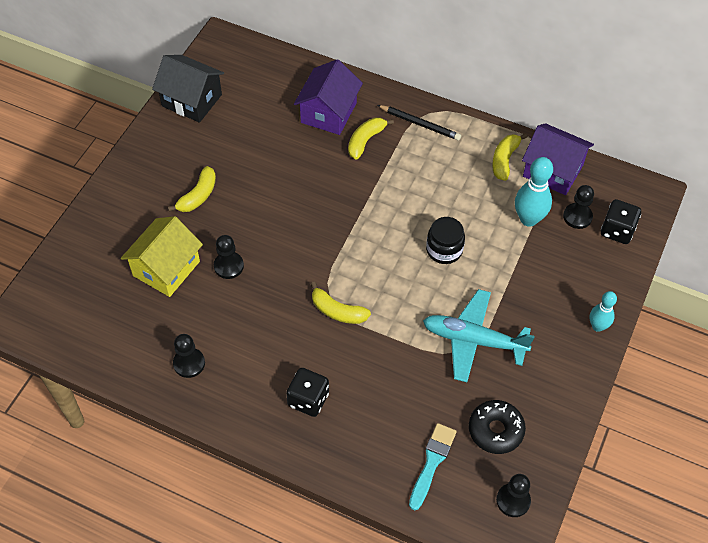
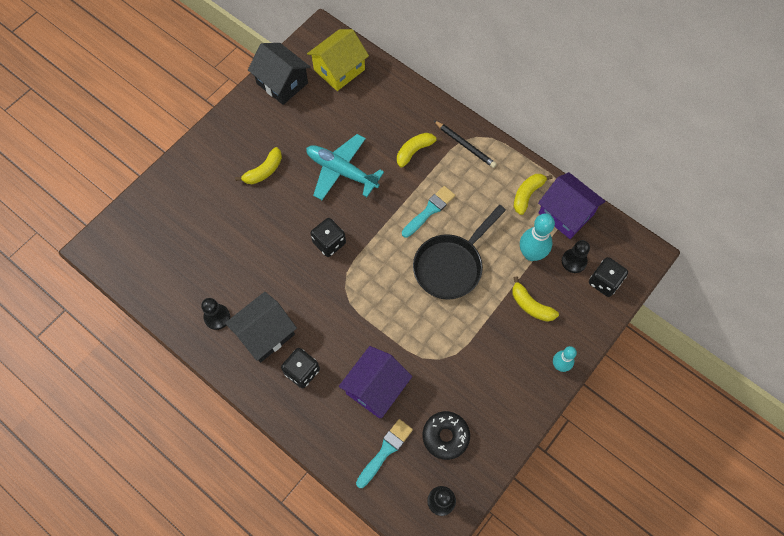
camera: 15 degrees right, 10 degrees up
(166, 268) = (221, 230): yellow house -> yellow house (339, 70)
(228, 266) = (271, 239): black pawn -> none
(252, 368) = (265, 334): none -> black house
(297, 255) = (329, 243): none -> black dice
(328, 113) = (391, 118): purple house -> purple house (376, 388)
(337, 311) = (347, 300): yellow banana -> yellow banana (531, 305)
(401, 198) = (429, 210): none -> turquoise brush
(444, 250) = (451, 265): black jar -> black pan
(473, 340) = (451, 352): turquoise plane -> turquoise plane (341, 171)

